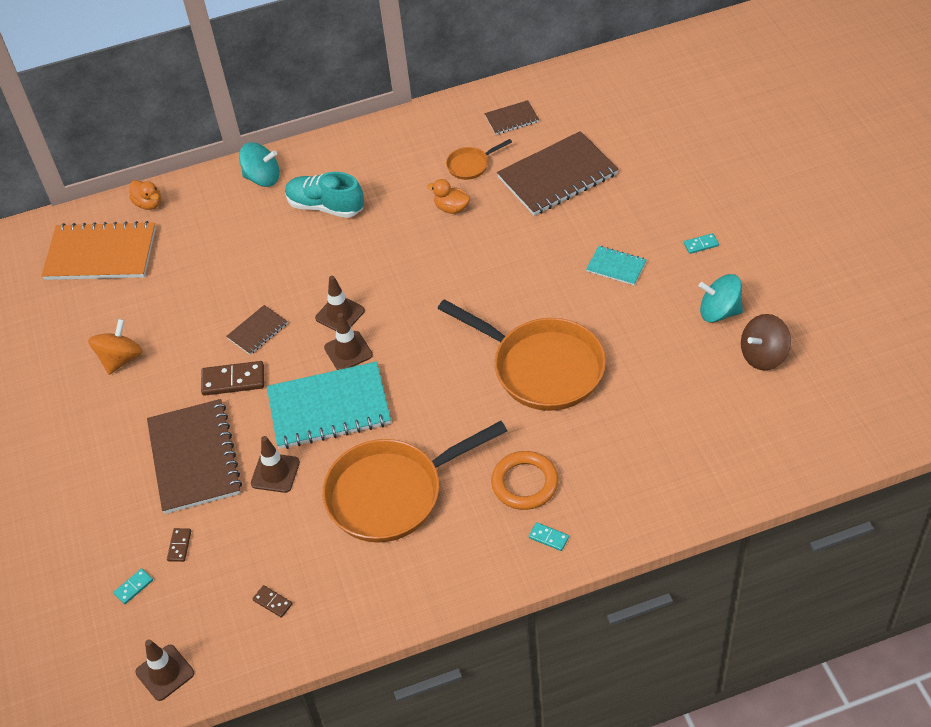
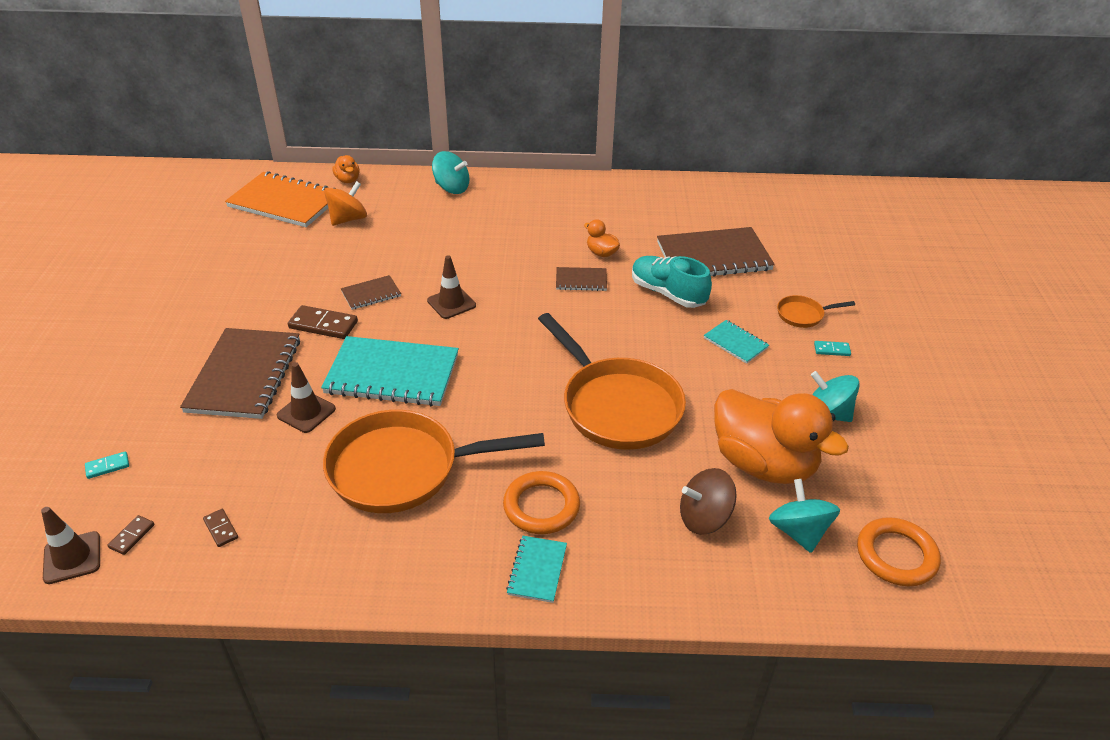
camera: 15 degrees right, 10 degrees down
(121, 359) = (242, 279): orange spinning top -> orange spinning top (348, 219)
(179, 546) = (175, 445): brown domino -> brown domino (132, 536)
(325, 206) = (491, 221): turquoise shoe -> turquoise shoe (668, 293)
(348, 351) = (440, 334): brown traffic cone -> none
(470, 165) = (637, 227): orange pan -> orange pan (803, 315)
(511, 119) = (693, 204): brown notebook -> brown notebook (581, 280)
(548, 537) = (537, 570): turquoise domino -> turquoise notebook
(685, 378) = (763, 464): none -> orange duck
(735, 429) = (798, 532): none -> turquoise spinning top
(763, 355) = (859, 469): brown spinning top -> brown spinning top (704, 518)
(815, 421) = (896, 555): none -> orange ring

